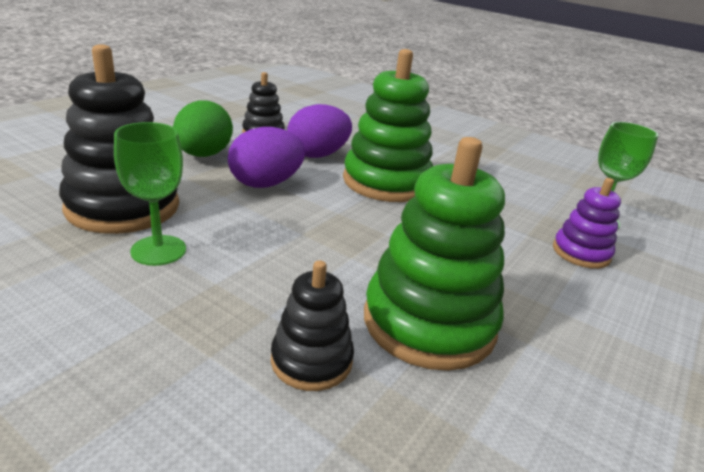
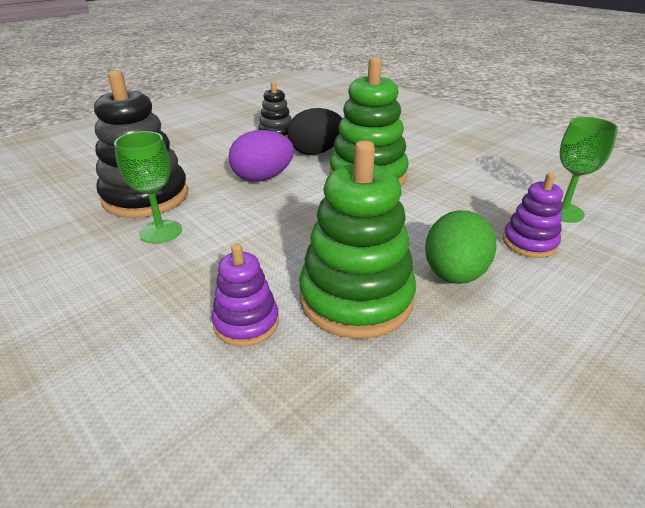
camera: 15 degrees right, 5 degrees up
(203, 155) = (221, 154): green egg -> green egg (454, 274)
(311, 360) = (246, 323): black stacking toy -> purple stacking toy
(318, 155) = (316, 152): purple egg -> black egg

